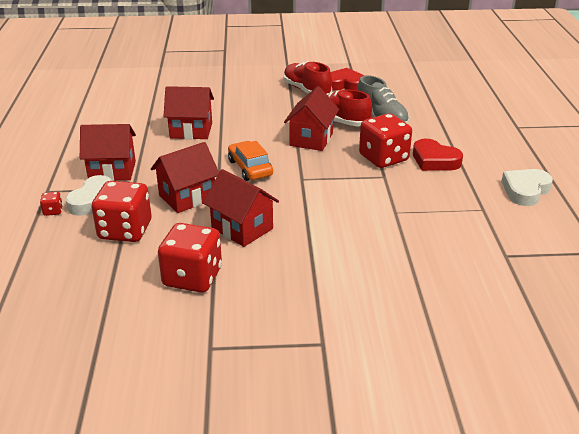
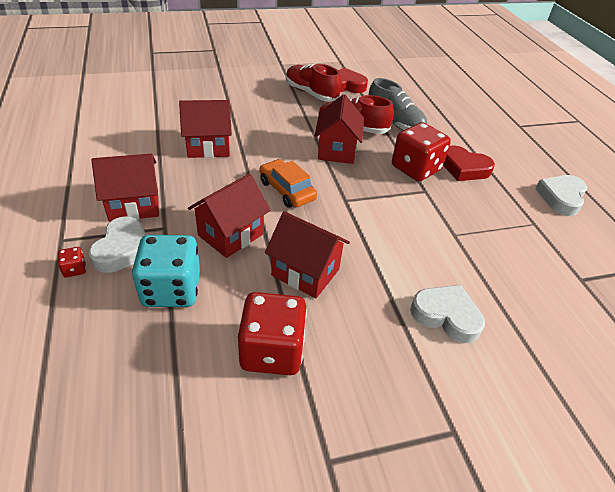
camera: 15 degrees left, 10 degrees up
(125, 230) = (171, 289): red dice -> turquoise dice
(355, 269) = (446, 316): none -> white heart

